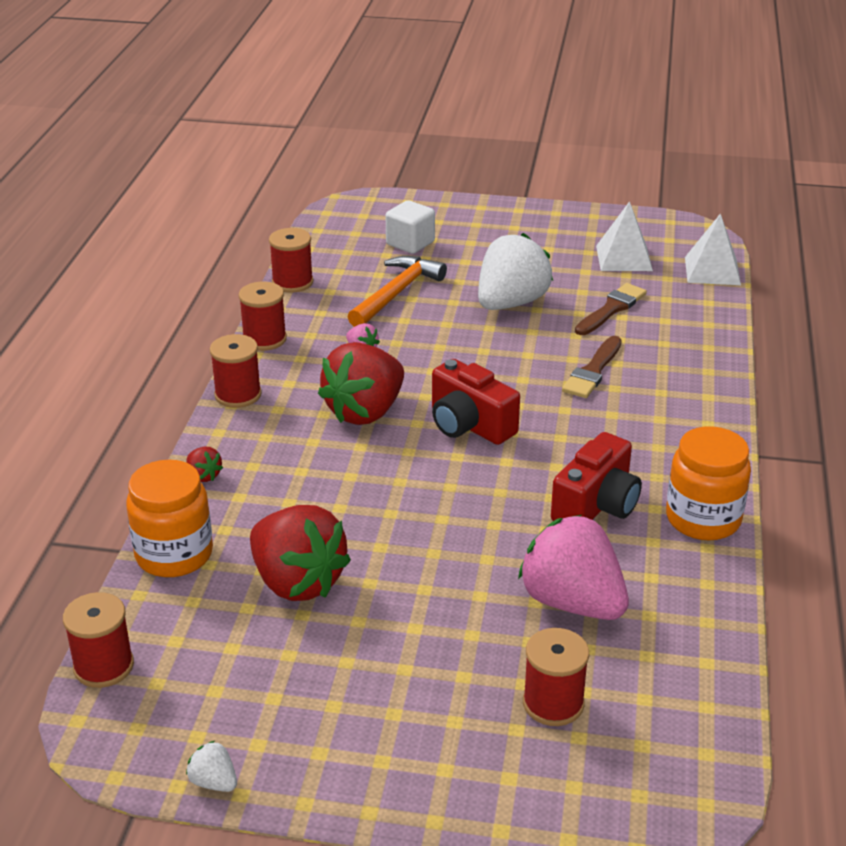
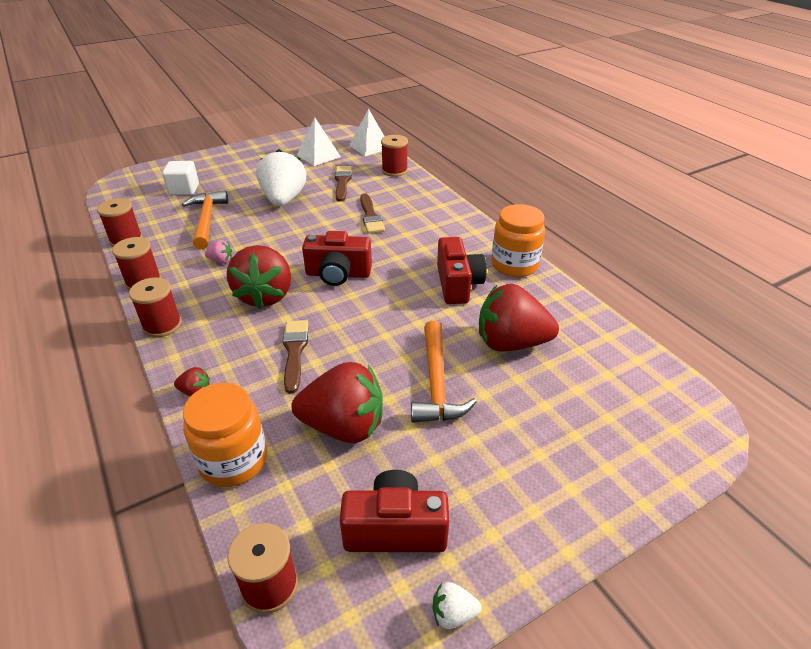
camera: 40 degrees left, 5 degrees up
(242, 692) = (395, 529): none -> red camera
(331, 486) = (295, 351): none -> brown brush
(435, 595) = (437, 383): none -> orange hammer
(553, 703) = (573, 406): red spool -> red spool (394, 170)
(572, 602) = (511, 343): pink strawberry -> red strawberry

